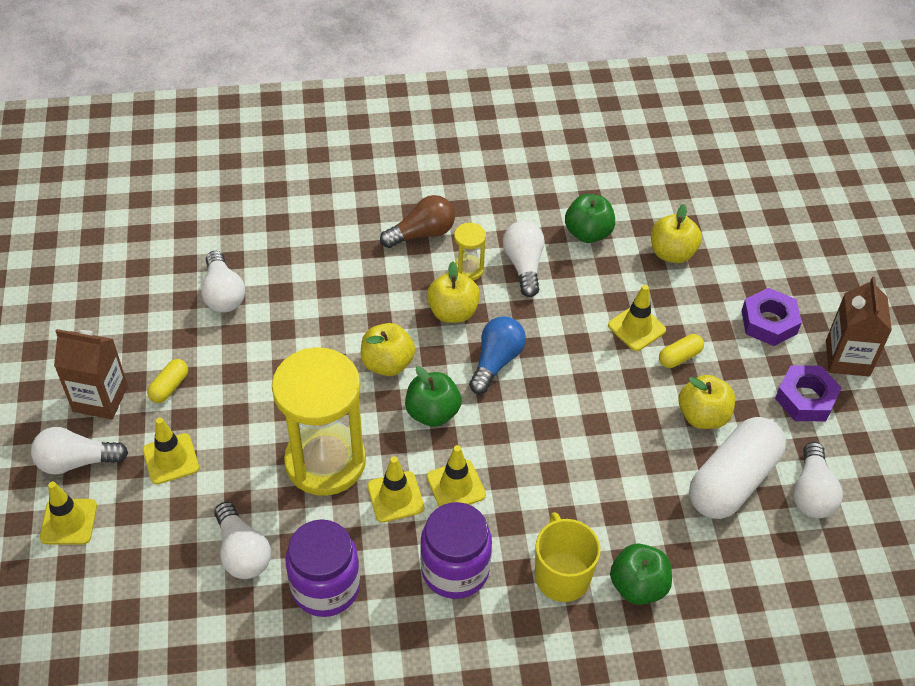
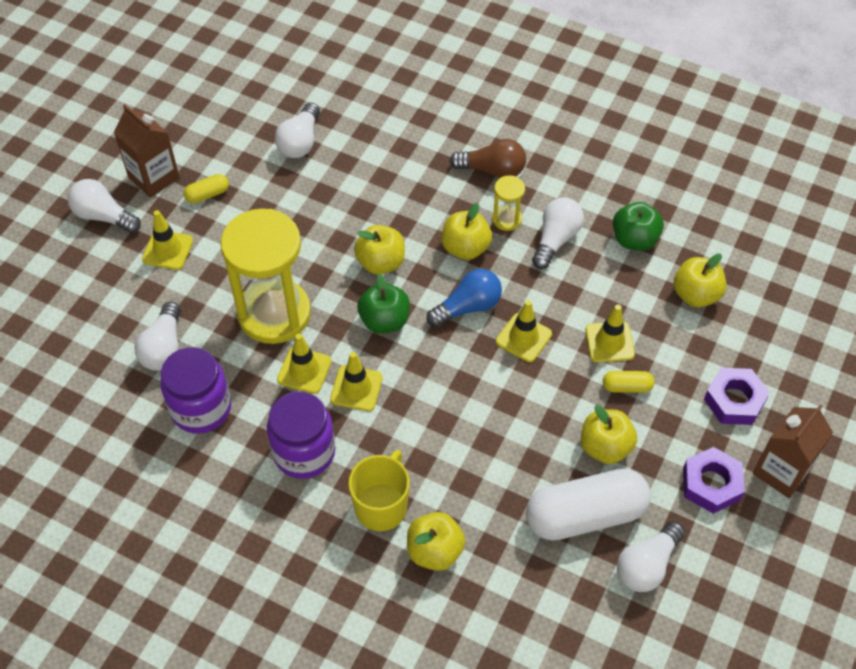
camera: 35 degrees right, 5 degrees up
(68, 522) = (66, 257): yellow traffic cone -> yellow traffic cone (523, 338)
(638, 586) = (435, 551): green apple -> yellow apple

